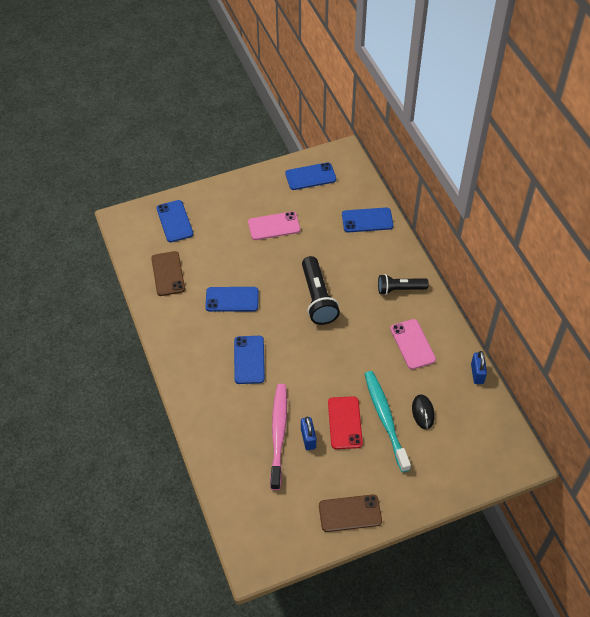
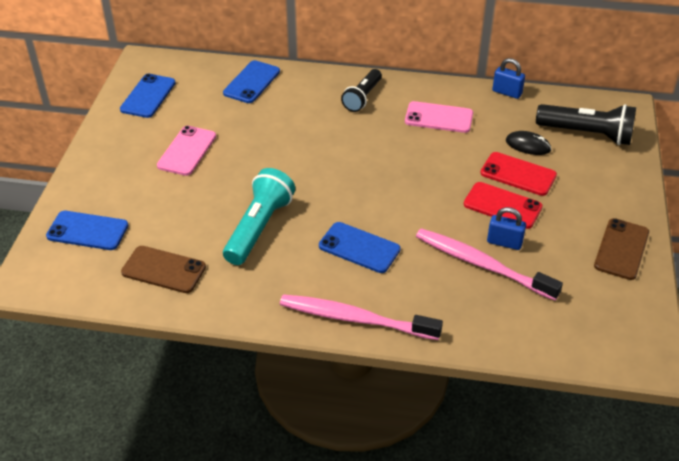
camera: 60 degrees left, 10 degrees down
(188, 386) = (355, 318): none -> pink toothbrush
(232, 299) = (259, 227): blue phone -> turquoise flashlight
(318, 298) = (321, 158): black flashlight -> black flashlight (587, 134)
(385, 419) = (518, 174): turquoise toothbrush -> red phone

